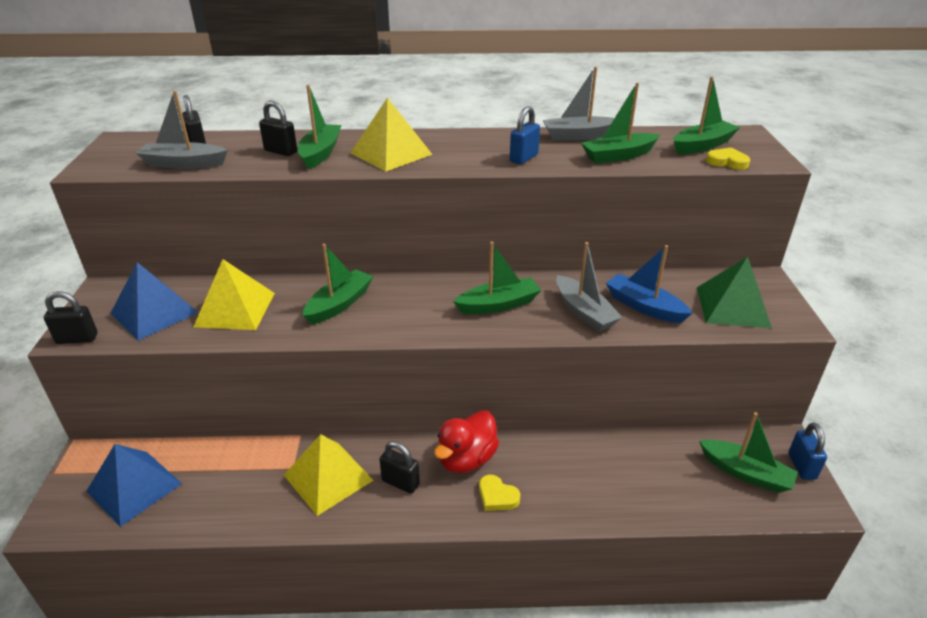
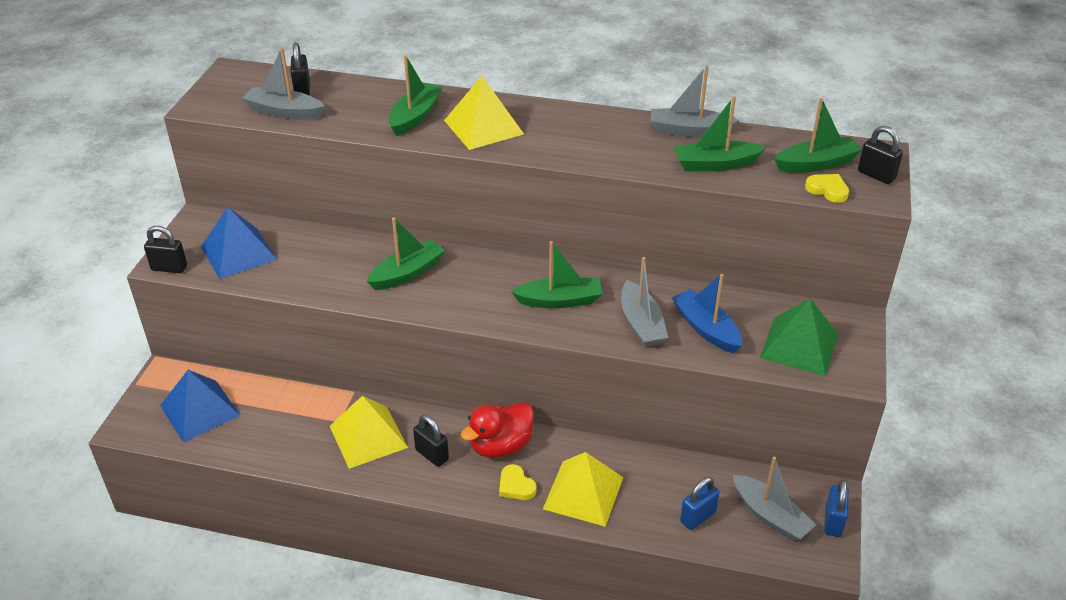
camera: 15 degrees right, 5 degrees up
(235, 309) = (310, 262): yellow pyramid -> yellow pyramid (583, 493)
(281, 151) = (378, 109): black padlock -> black padlock (876, 175)
(523, 158) = (614, 153): blue padlock -> blue padlock (697, 517)
(746, 473) = (770, 516): green boat -> grey boat

